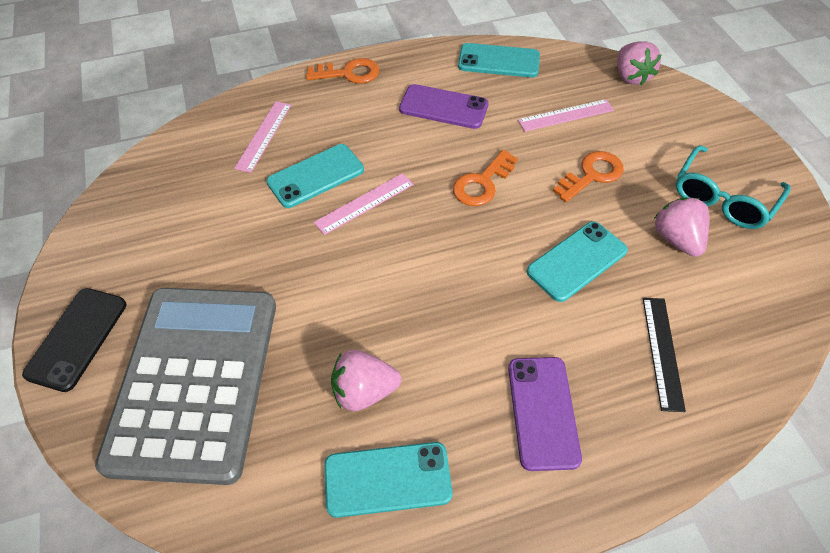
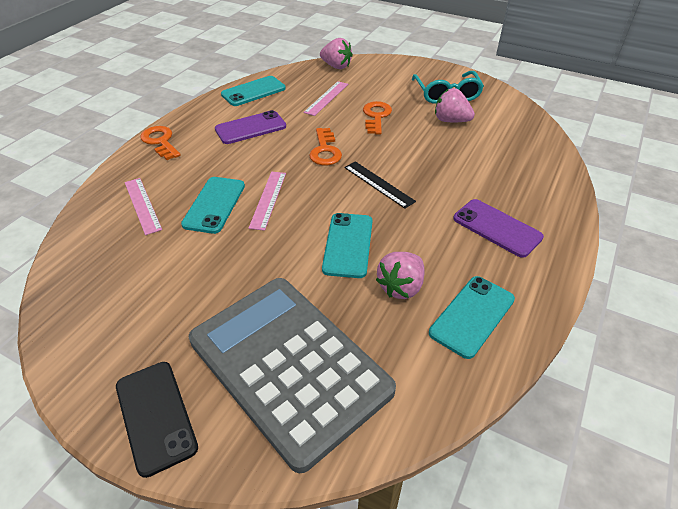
camera: 45 degrees left, 10 degrees down
(349, 73) = (160, 142): orange key -> orange key turned 75 degrees counterclockwise
(577, 261) = (421, 156): turquoise phone -> turquoise phone (348, 245)
(662, 352) = (508, 168): black ruler -> black ruler (378, 184)

